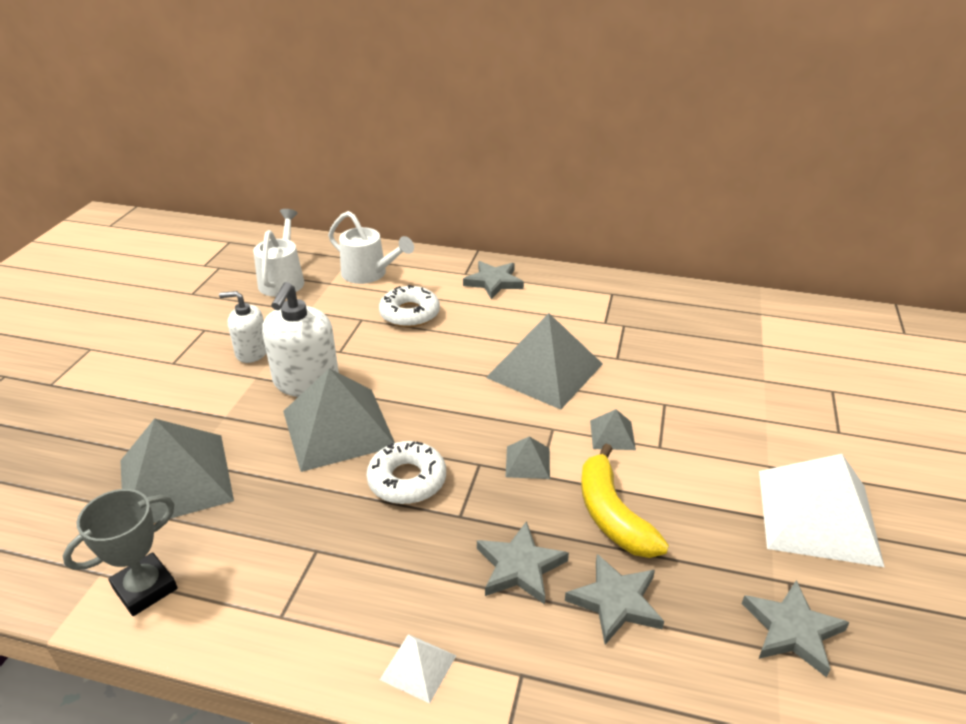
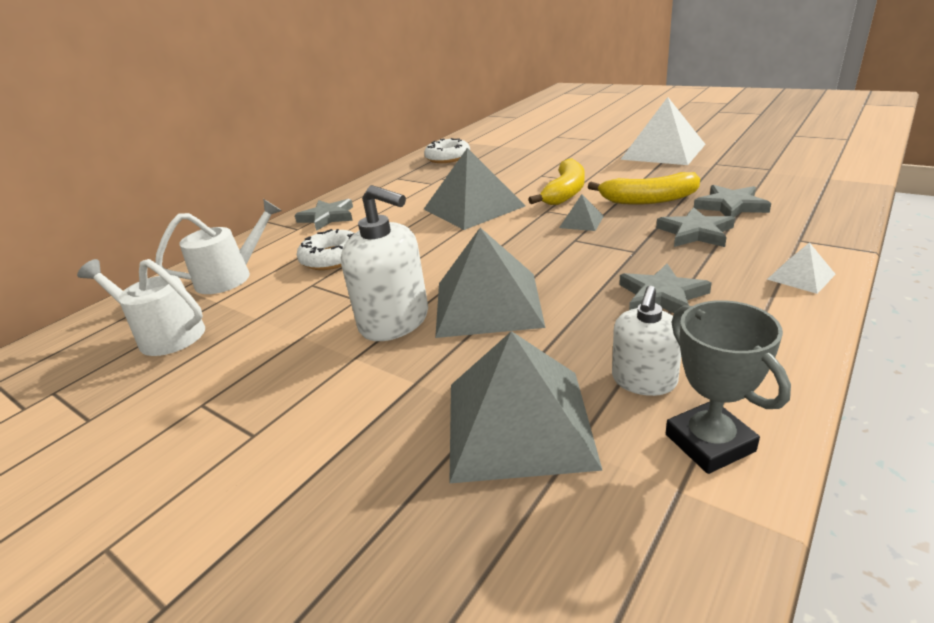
camera: 65 degrees left, 5 degrees down
(252, 352) = (299, 360): white soap dispenser -> white soap dispenser (644, 380)
(407, 480) = (582, 271): white donut -> white donut (448, 157)
(612, 435) = (565, 192): grey pyramid -> yellow banana
(792, 630) = (752, 167): grey star -> grey star (662, 296)

